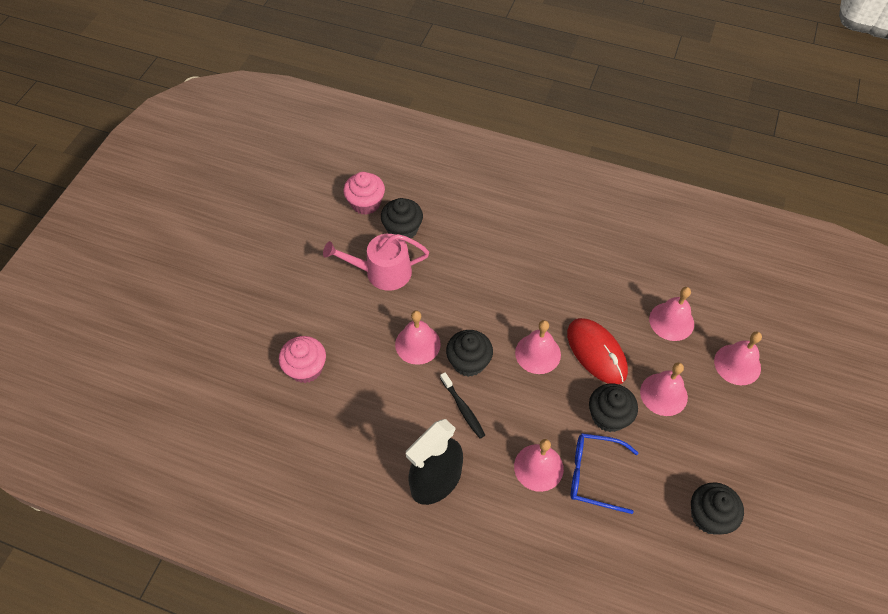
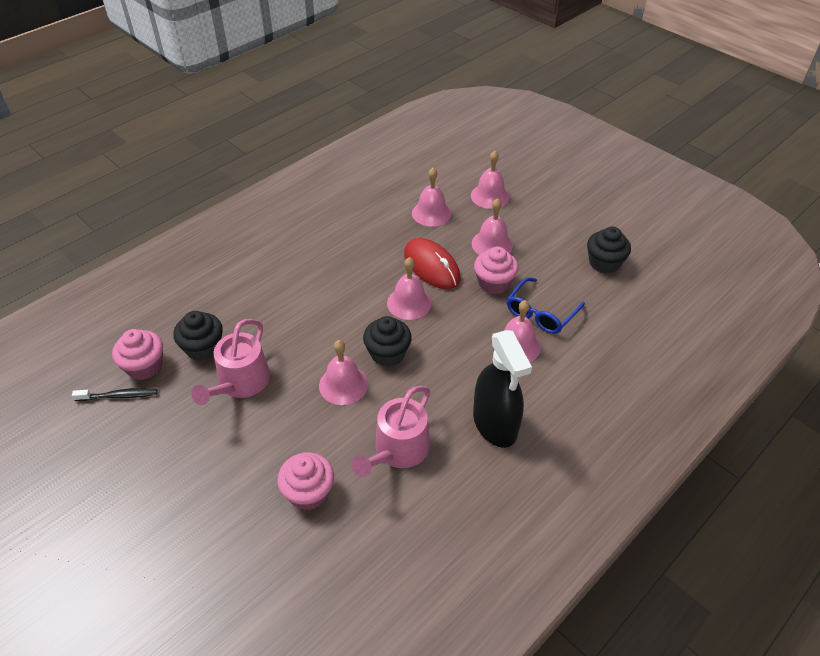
camera: 65 degrees left, 10 degrees down
(372, 414) = (398, 450): none -> pink watering can
(463, 409) = (433, 376): black toothbrush -> black toothbrush (119, 396)
(596, 352) = (431, 266): red mouse -> red mouse turned 60 degrees clockwise
(608, 416) = (494, 283): black cupcake -> pink cupcake

